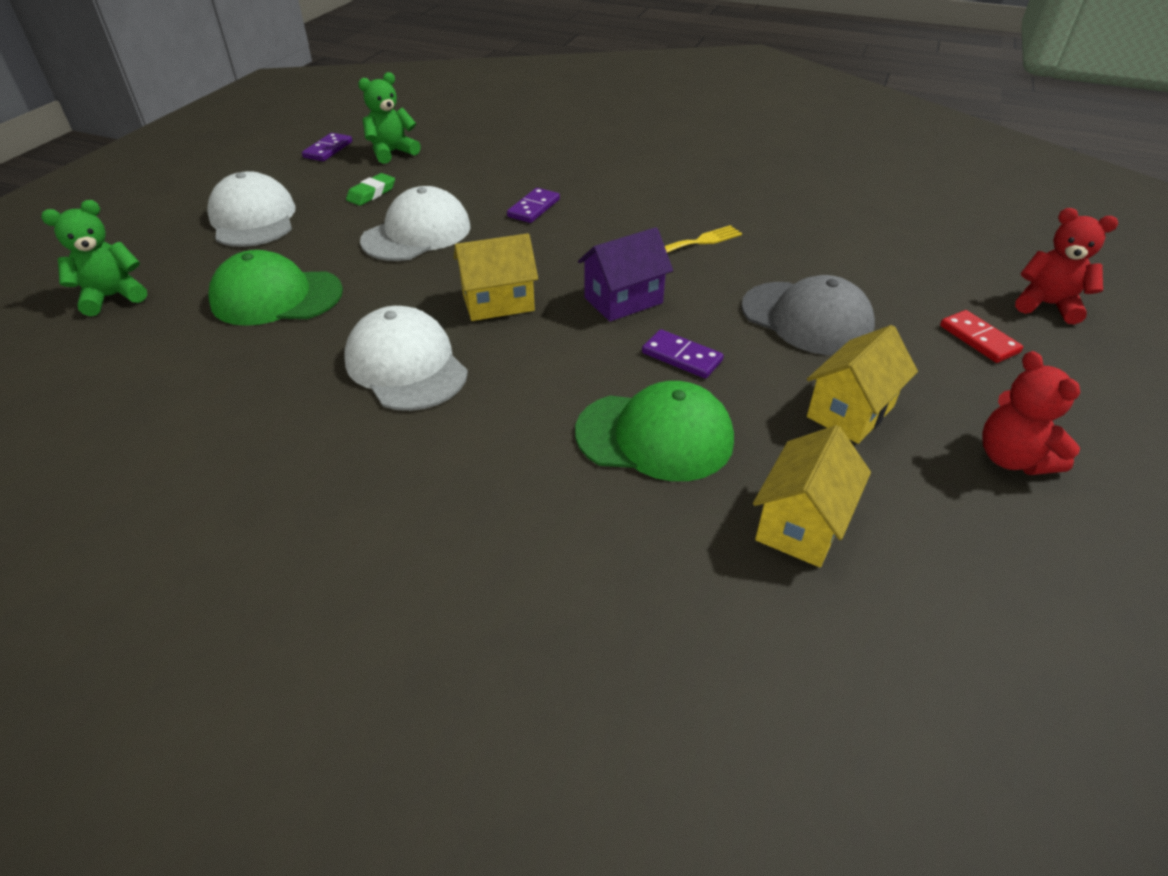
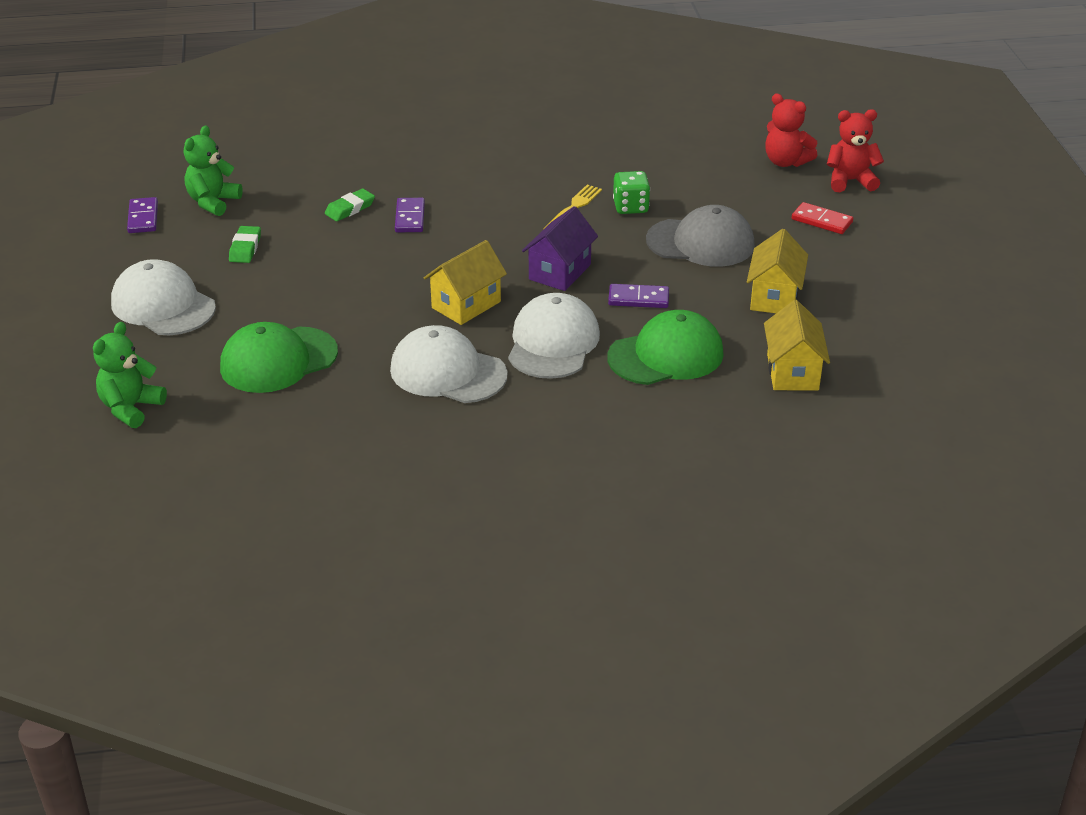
camera: 30 degrees left, 5 degrees down
(417, 233) = (333, 271): white cap -> white cap (553, 342)
(491, 186) = (350, 209): none -> green eraser
(758, 259) = (630, 207): none -> green dice
(1012, 458) = (884, 292): red teddy bear -> red teddy bear (786, 162)

